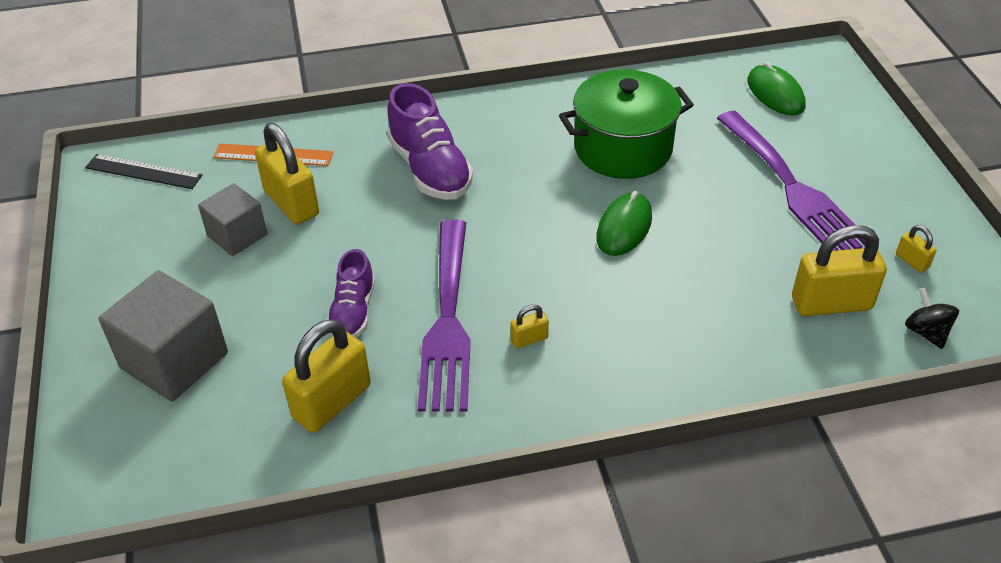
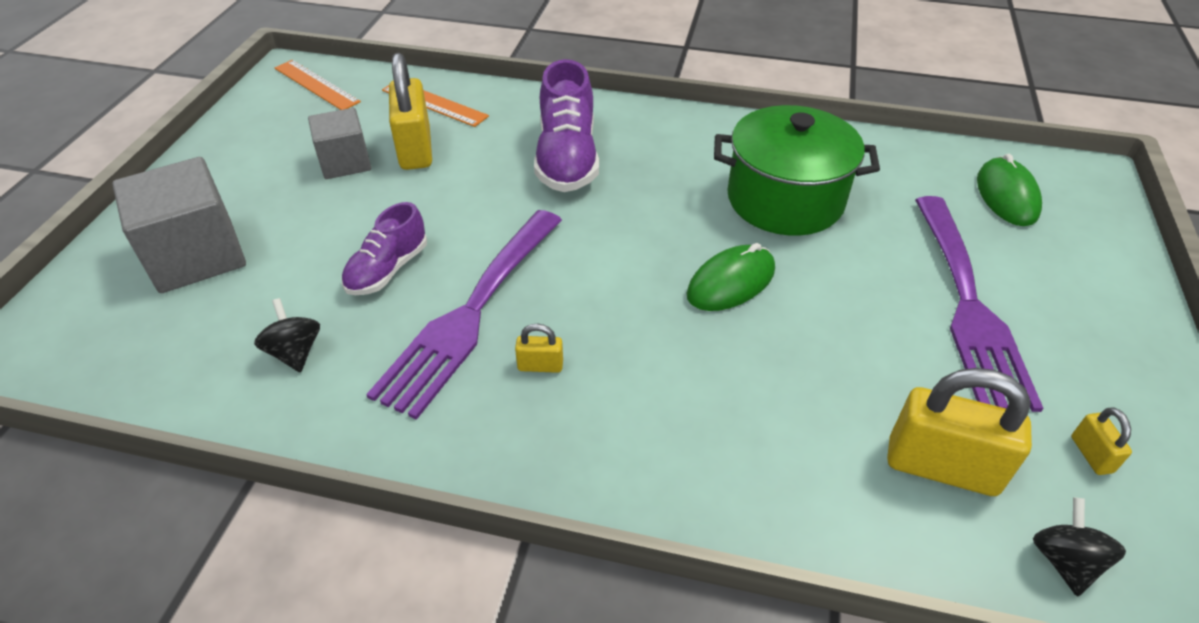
camera: 25 degrees right, 0 degrees up
(143, 171) = (316, 85): black ruler -> orange ruler
(332, 402) = (295, 352): yellow padlock -> black spinning top

